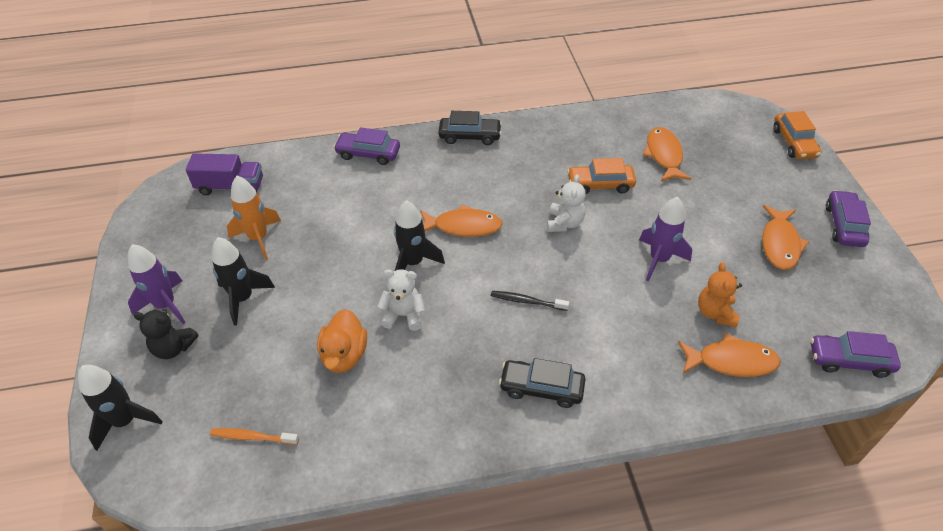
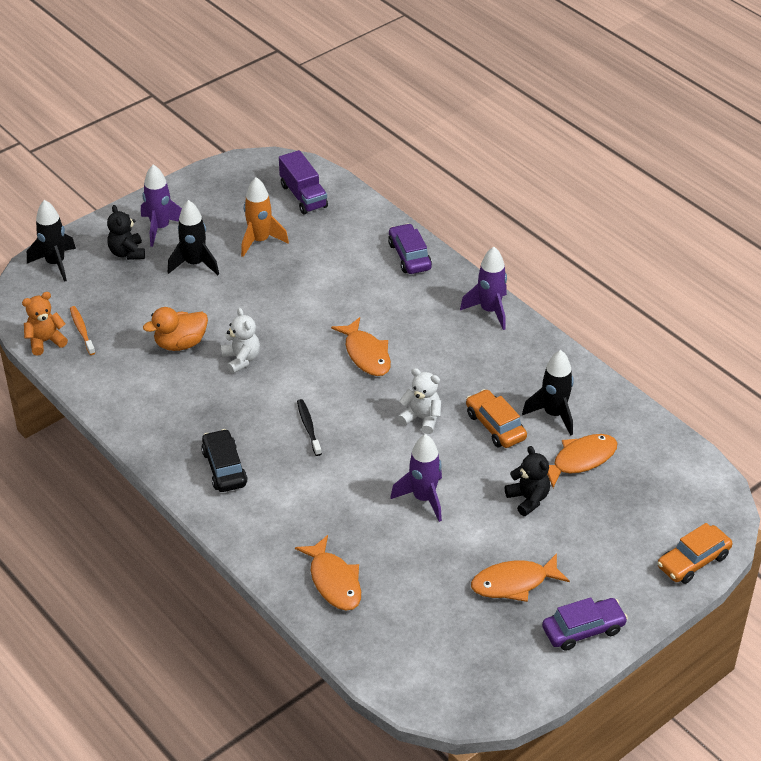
camera: 60 degrees right, 5 degrees down
(413, 263) = (300, 341): black rocket -> black rocket (554, 414)
(470, 136) = (489, 311): black car -> purple rocket
(564, 223) = (422, 418): white teddy bear -> white teddy bear turned 135 degrees counterclockwise
(691, 199) = (528, 499): none -> black teddy bear
(715, 313) = (384, 556): orange teddy bear -> orange teddy bear (45, 341)
(849, 360) = (392, 665): purple car -> none

